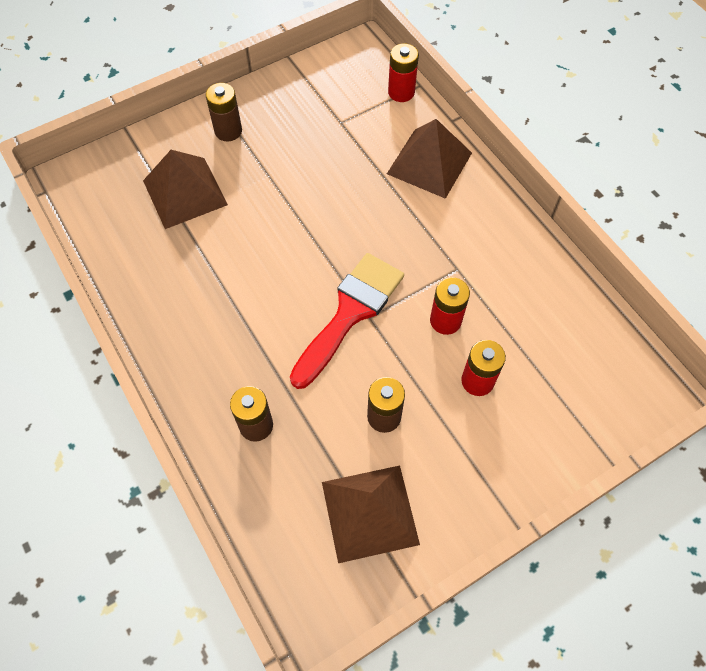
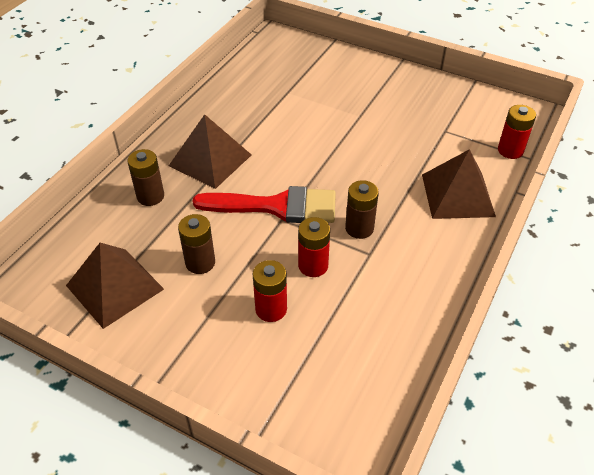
camera: 60 degrees right, 15 degrees down
(185, 192) = (309, 85): brown pyramid -> brown pyramid (210, 160)
(228, 131) = (378, 81): brown battery -> brown battery (359, 228)

